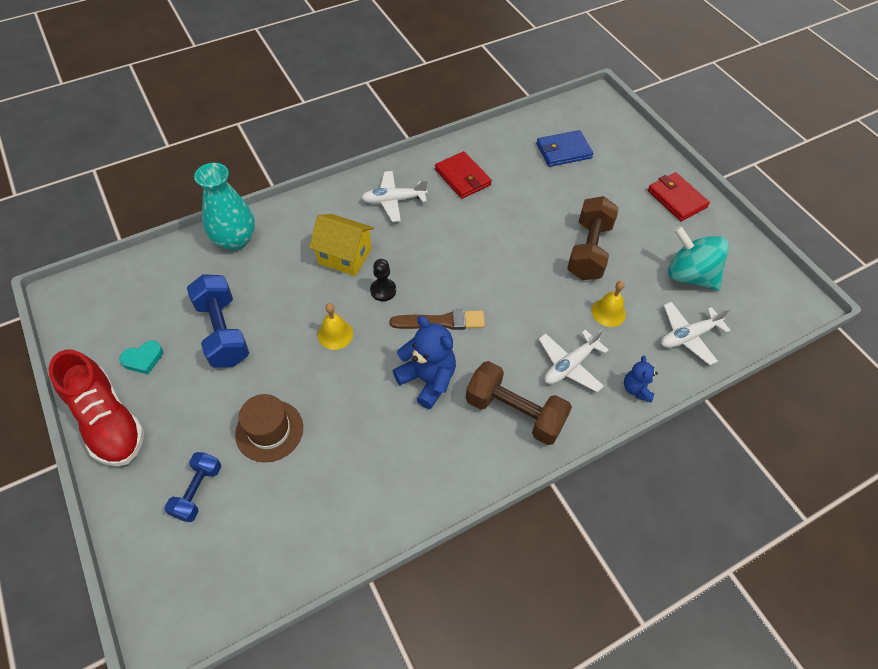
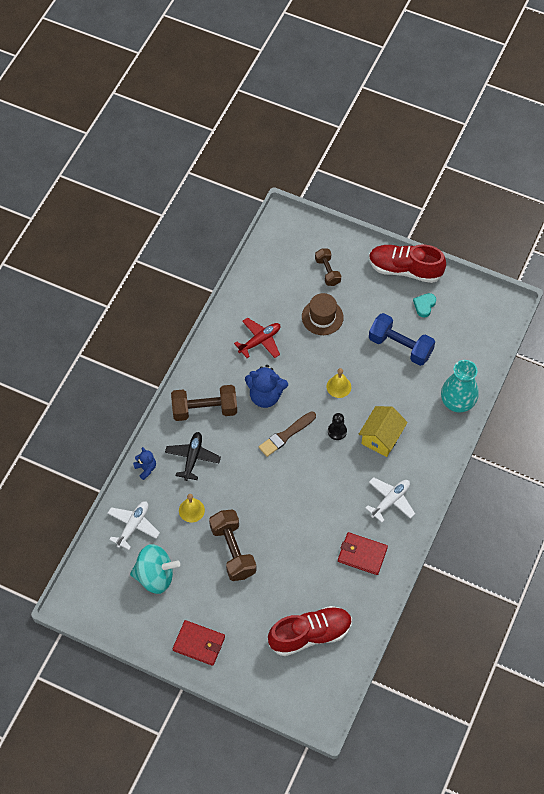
camera: 145 degrees right, 5 degrees up
(198, 491) = (327, 271): blue dumbbell -> brown dumbbell
(345, 256) = (381, 438): yellow house -> yellow house turned 45 degrees counterclockwise
(374, 454) = (260, 341): none -> red plane
(563, 151) = (310, 634): blue wallet -> red shoe
(570, 365) = (192, 458): white plane -> black plane

